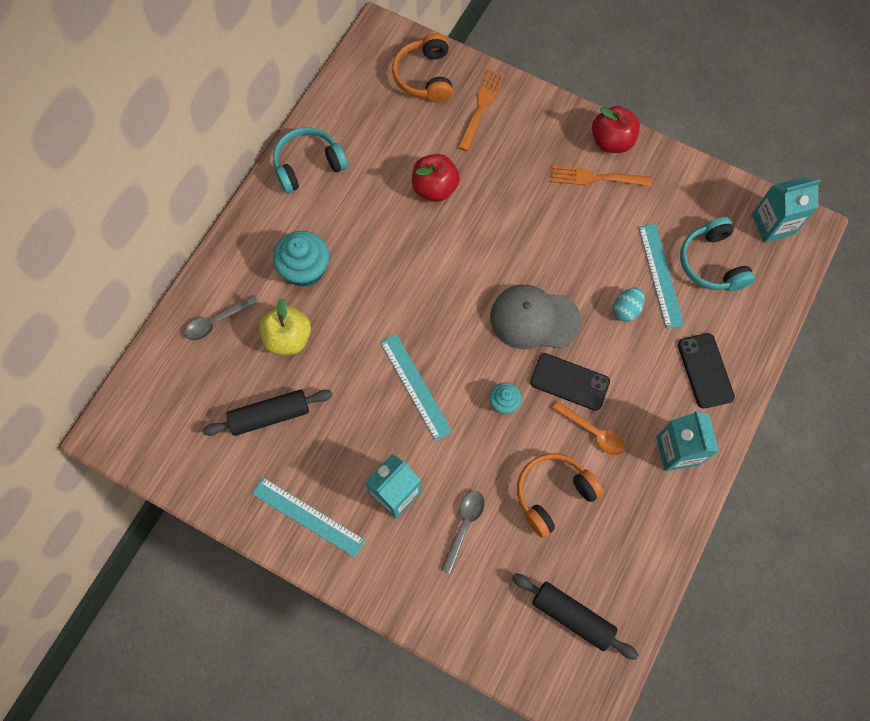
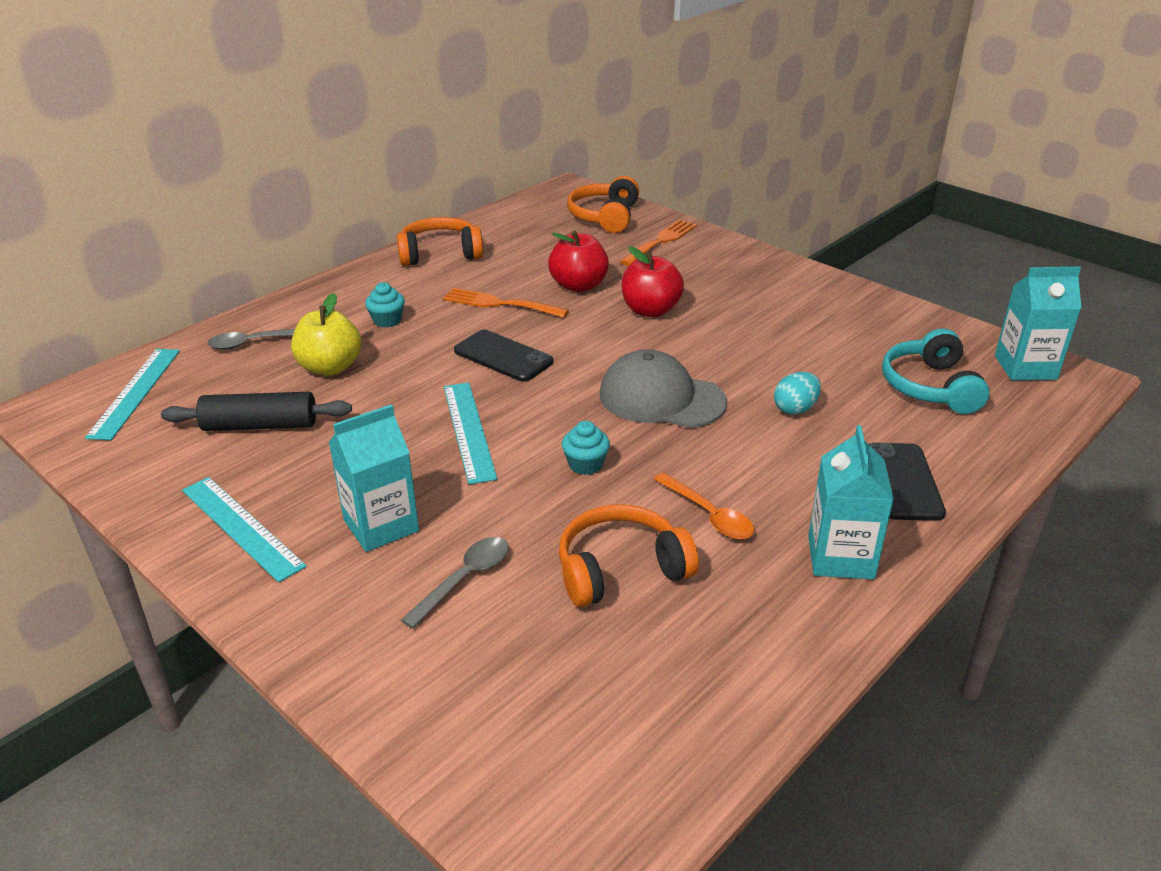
camera: 15 degrees right, 35 degrees down
(305, 269) = (387, 320): turquoise cupcake -> turquoise cupcake, size x0.55
(308, 165) = (440, 254): turquoise headphones -> orange headphones
(569, 382) = (690, 460): black phone -> black phone (503, 356)
(572, 616) = (595, 728): black rolling pin -> none
(596, 178) = (785, 303): orange fork -> orange fork (500, 304)
(611, 141) = (813, 281): red apple -> red apple (650, 310)
(660, 275) = (853, 387): turquoise ruler -> turquoise ruler (135, 392)

